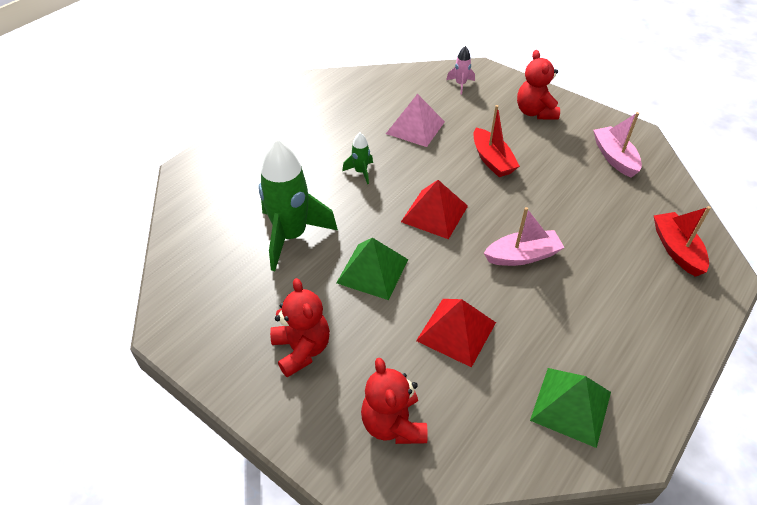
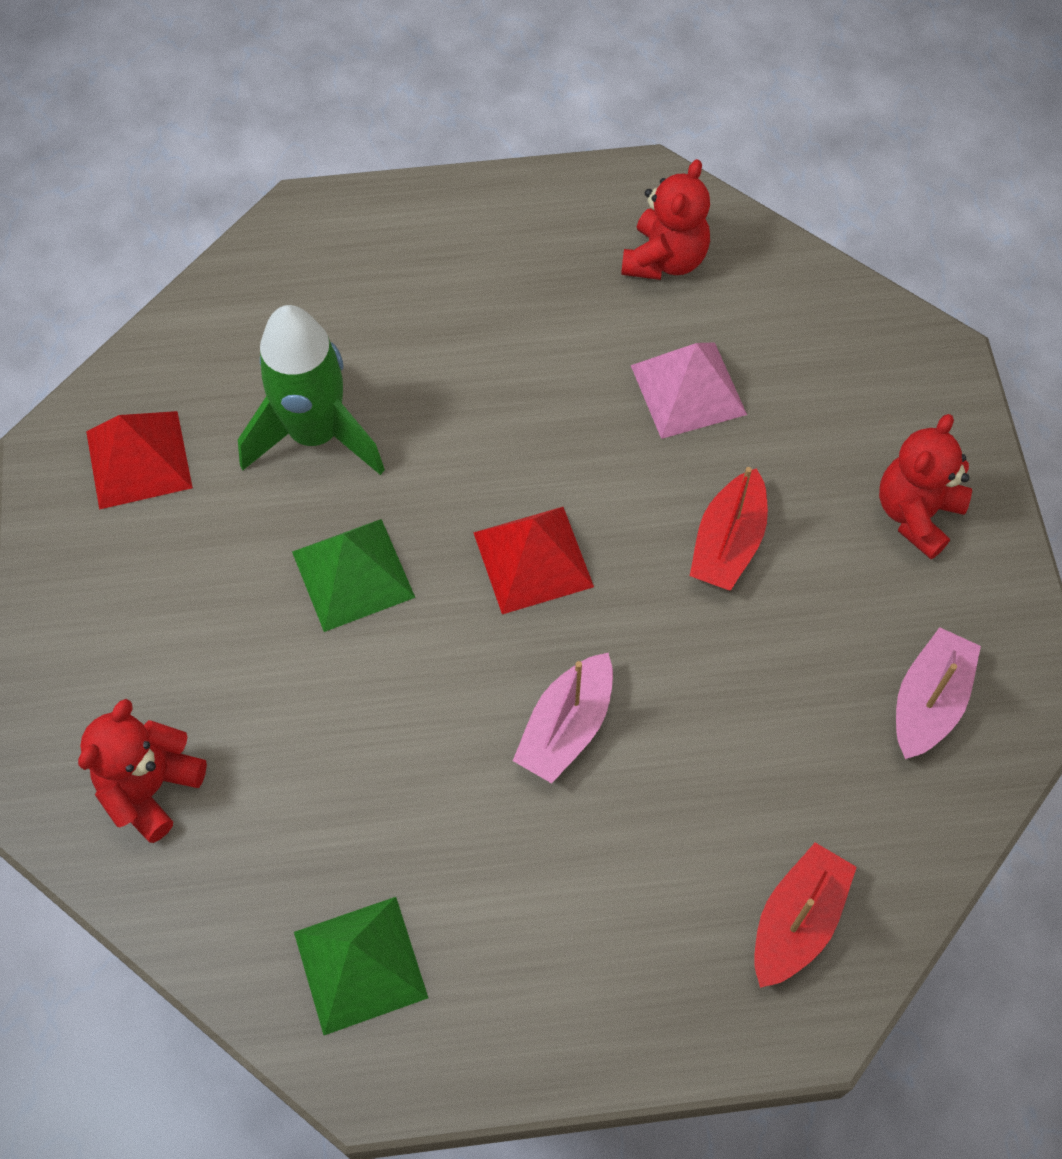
camera: 45 degrees right, 15 degrees up
(301, 349) = (159, 605): red teddy bear -> red teddy bear (664, 260)
(361, 172) = (516, 405): green rocket -> none
(456, 331) = (351, 748): red pyramid -> red pyramid (139, 459)
(460, 84) = (865, 363): pink rocket -> none
(522, 256) = (566, 727): pink boat -> pink boat turned 90 degrees clockwise

